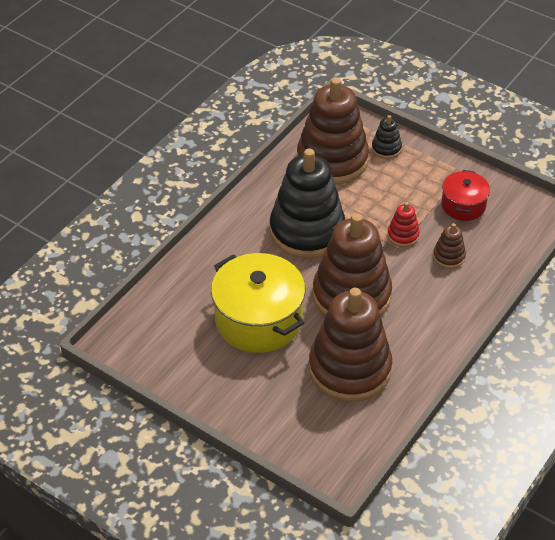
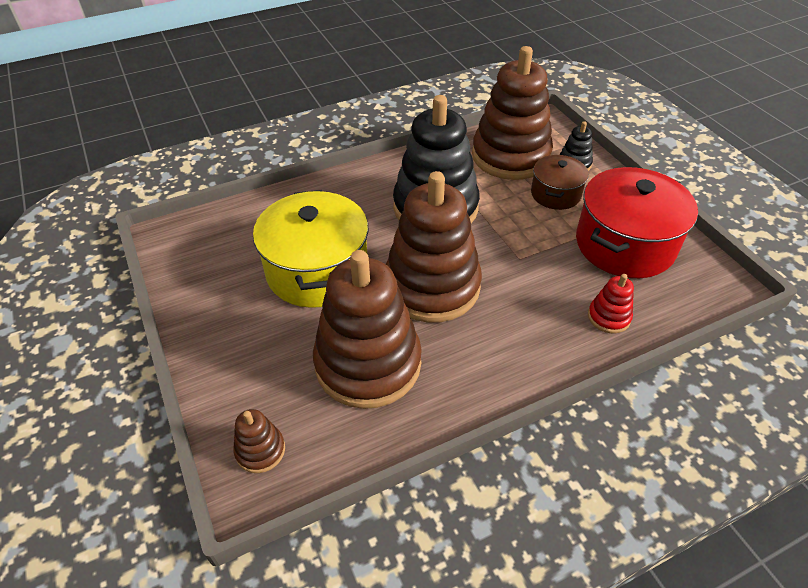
camera: 30 degrees right, 0 degrees up
(389, 182) = (555, 194): none -> brown pot
(403, 235) = (534, 248): red stacking toy -> red stacking toy (608, 317)
(448, 256) = (572, 290): brown stacking toy -> brown stacking toy (260, 450)
(463, 205) = (624, 244): red pot -> red pot, size x1.81

